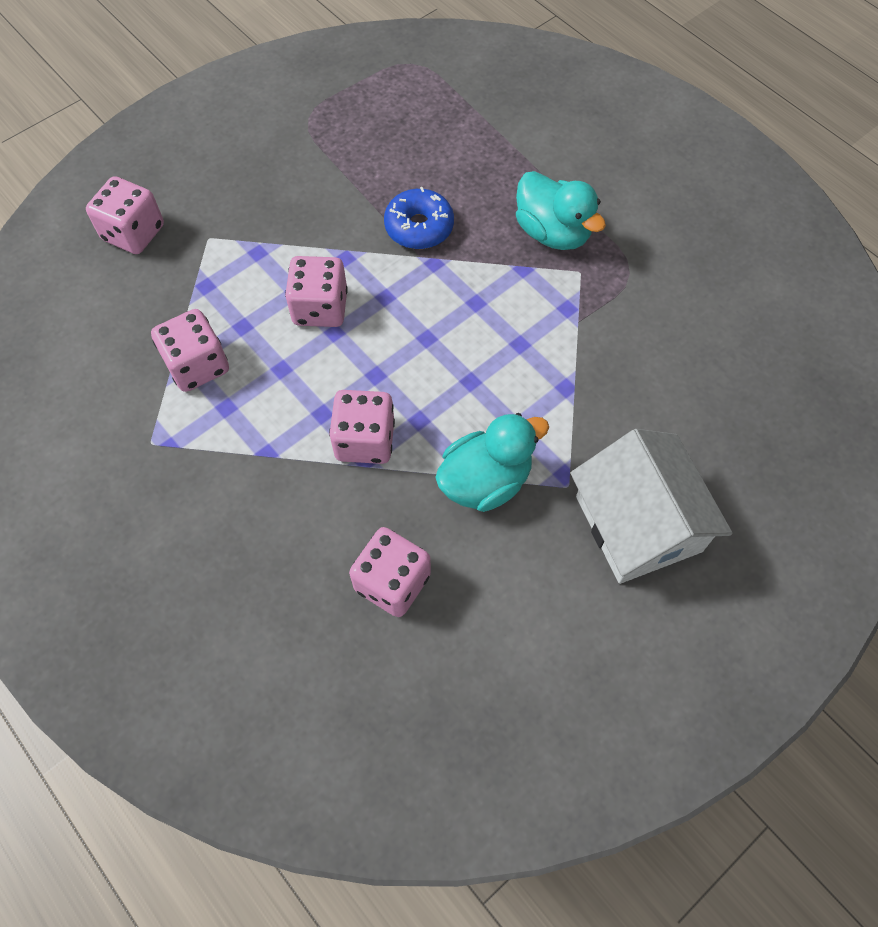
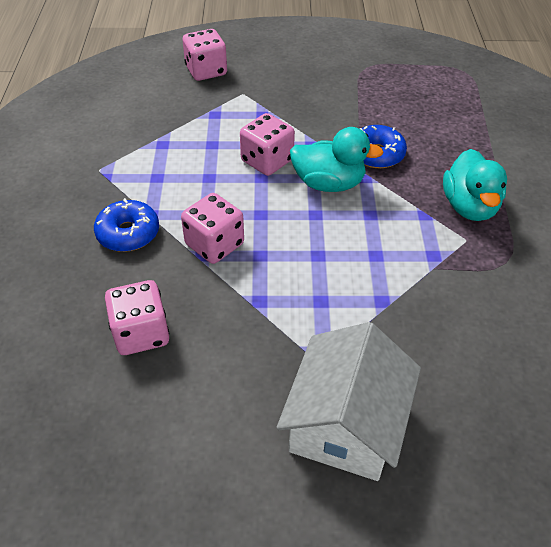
camera: 40 degrees right, 15 degrees down
(197, 365) = (166, 148): pink dice -> none
(266, 492) = (128, 233): none -> blue donut
(485, 481) = (265, 318): turquoise duck -> turquoise duck (328, 183)

